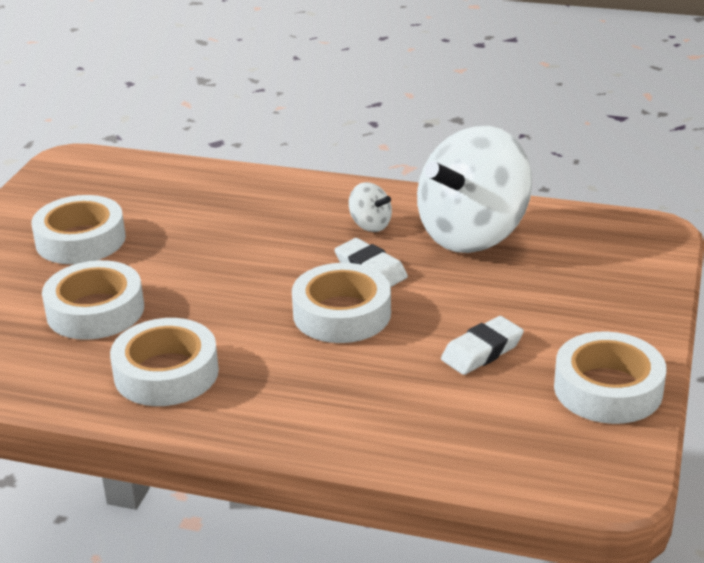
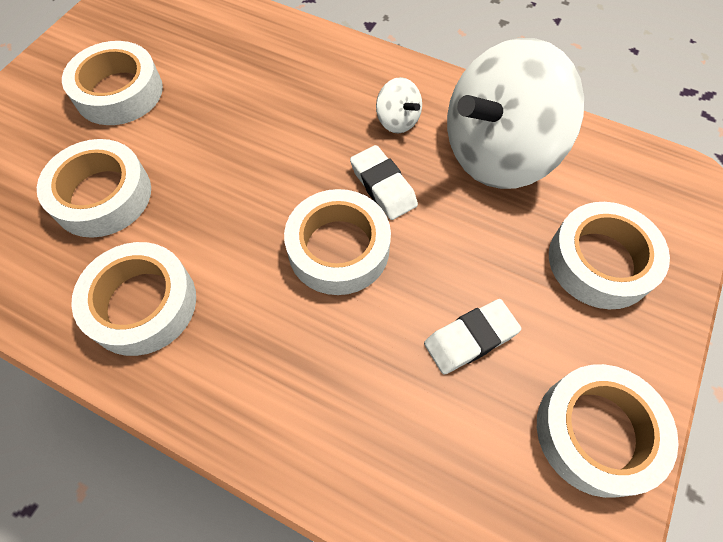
camera: 10 degrees right, 30 degrees up
(586, 289) = (600, 261): none -> white tape

